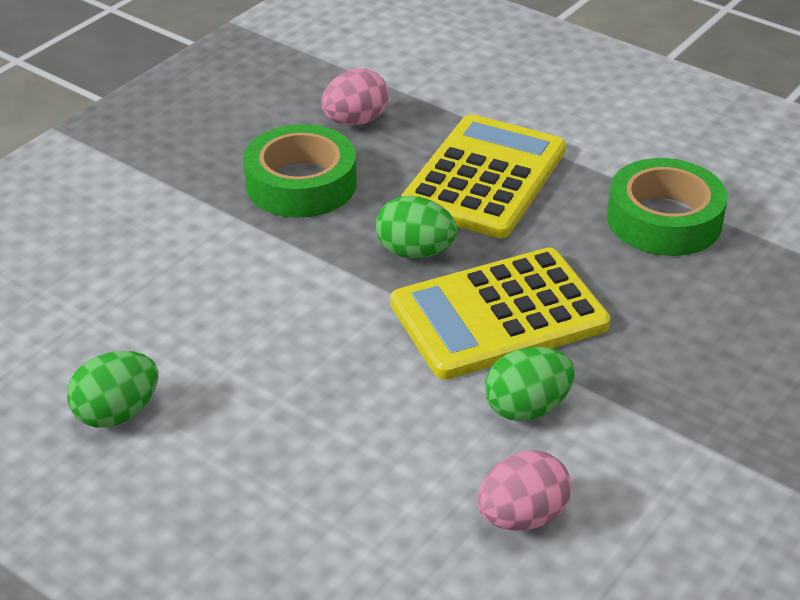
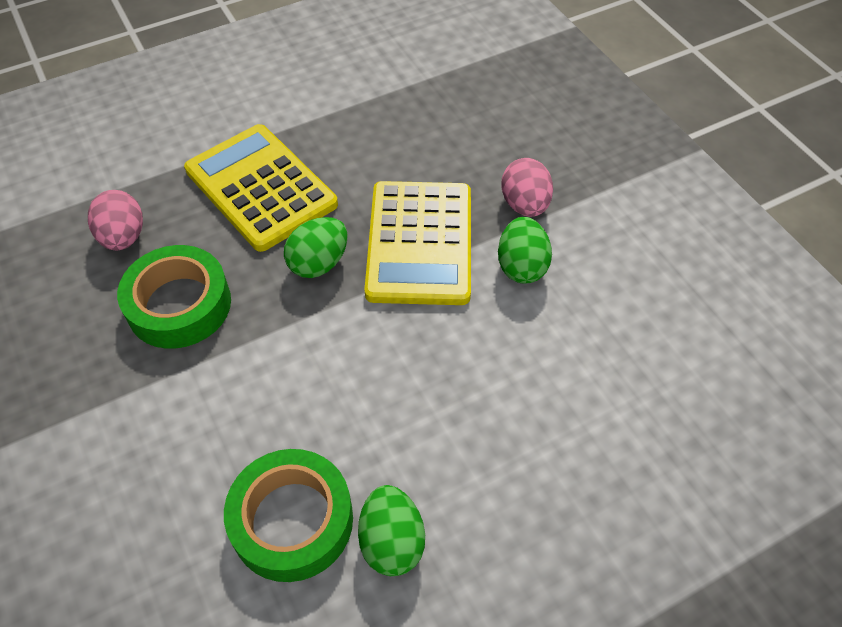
camera: 65 degrees left, 15 degrees up
(522, 517) = (621, 311): pink egg -> pink egg (524, 205)
(664, 220) = (376, 115): green tape -> green tape (292, 520)

